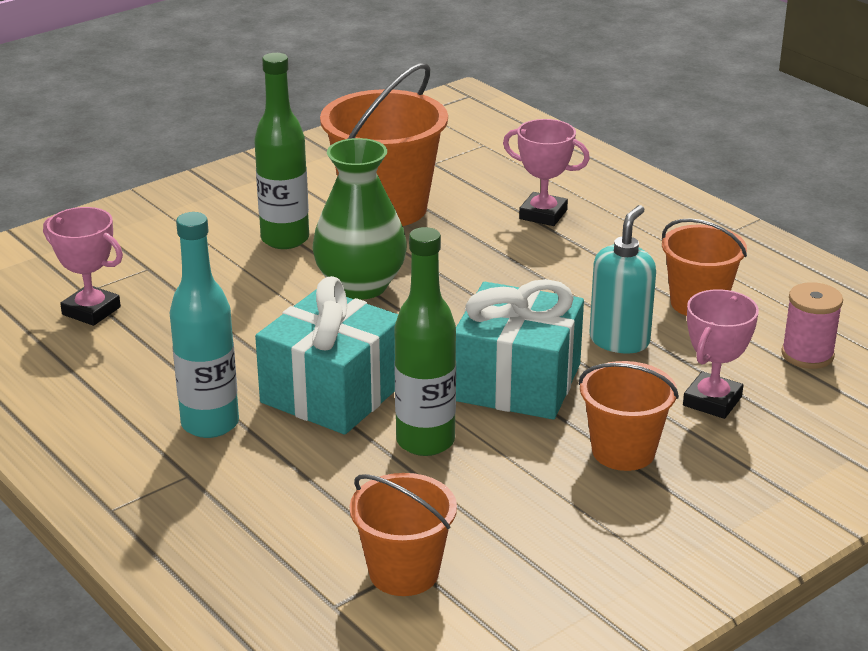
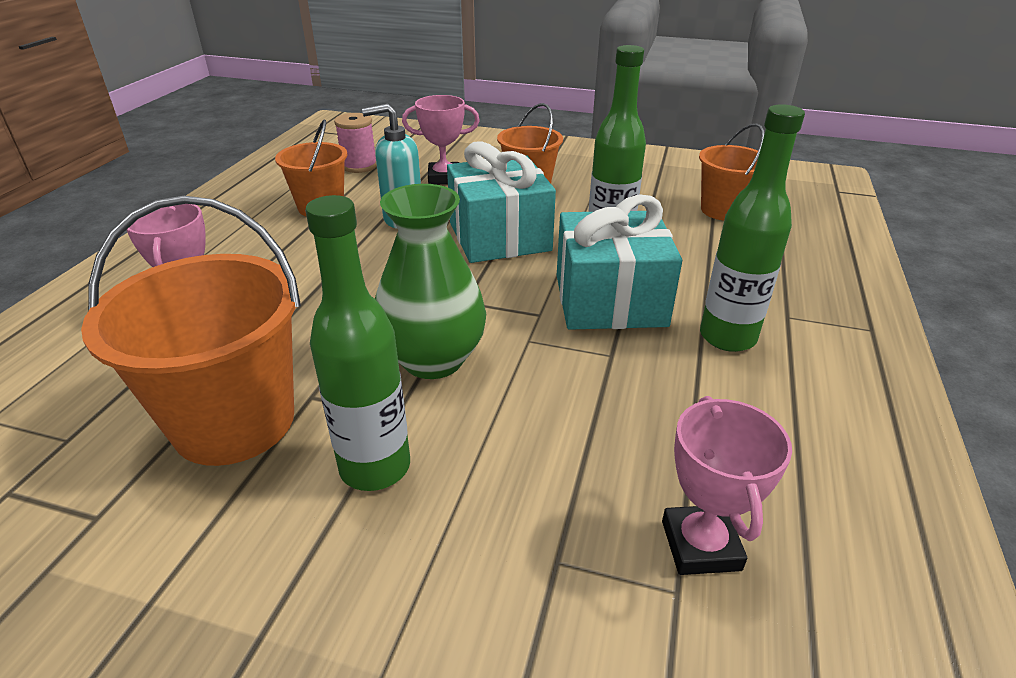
camera: 125 degrees left, 5 degrees up
(210, 424) = (727, 337): turquoise bottle -> green bottle

